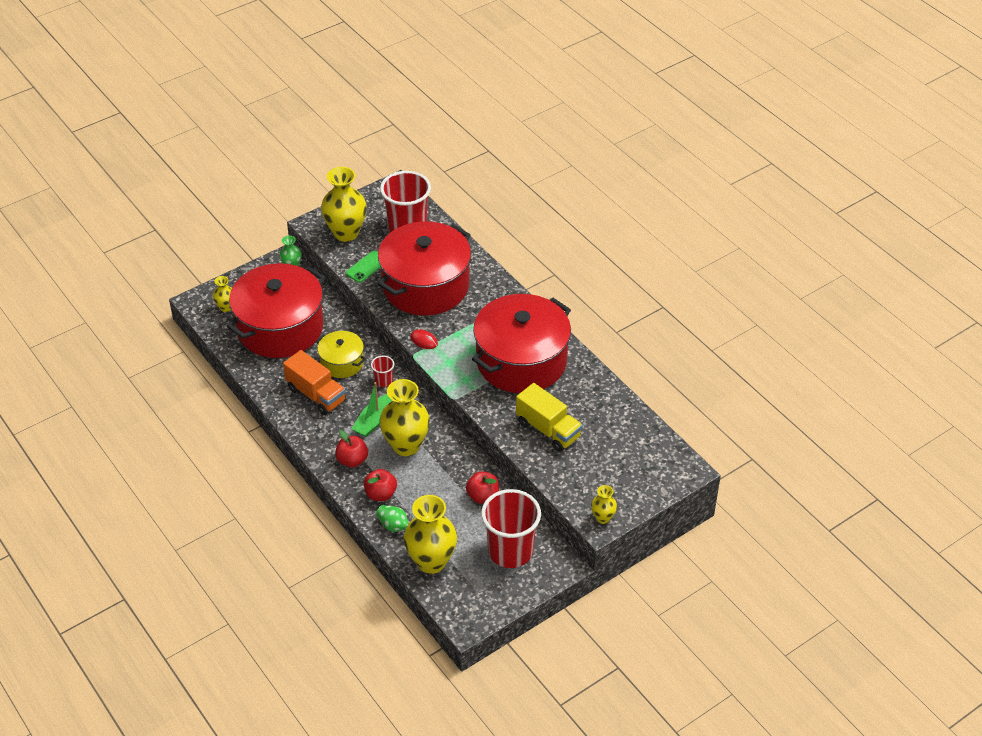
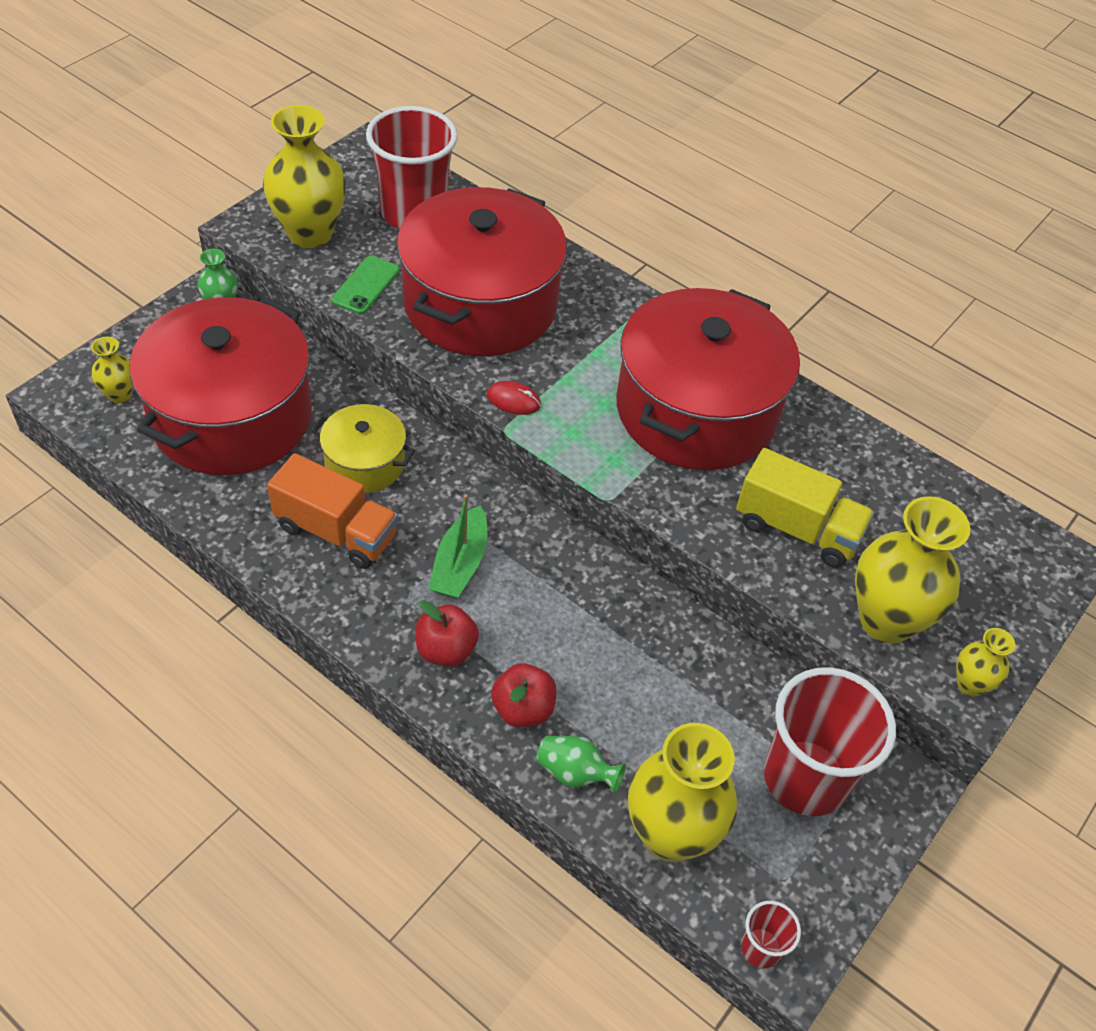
camera: 20 degrees left, 5 degrees up
(383, 381) = (451, 485): red cup -> red cup (761, 948)
(406, 445) = (535, 601): yellow vase -> yellow vase (886, 620)
(482, 496) = (710, 675): red apple -> none

